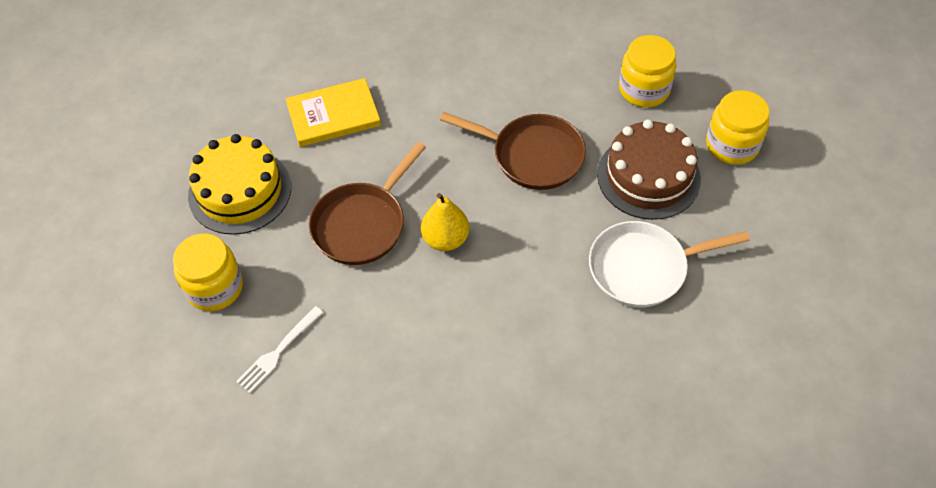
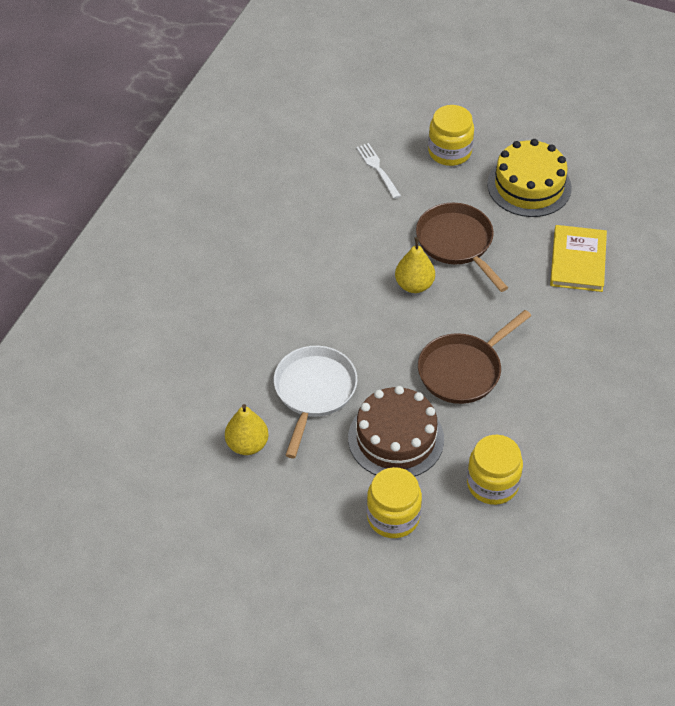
camera: 115 degrees right, 5 degrees down
(747, 296) = (247, 445): none -> yellow pear

